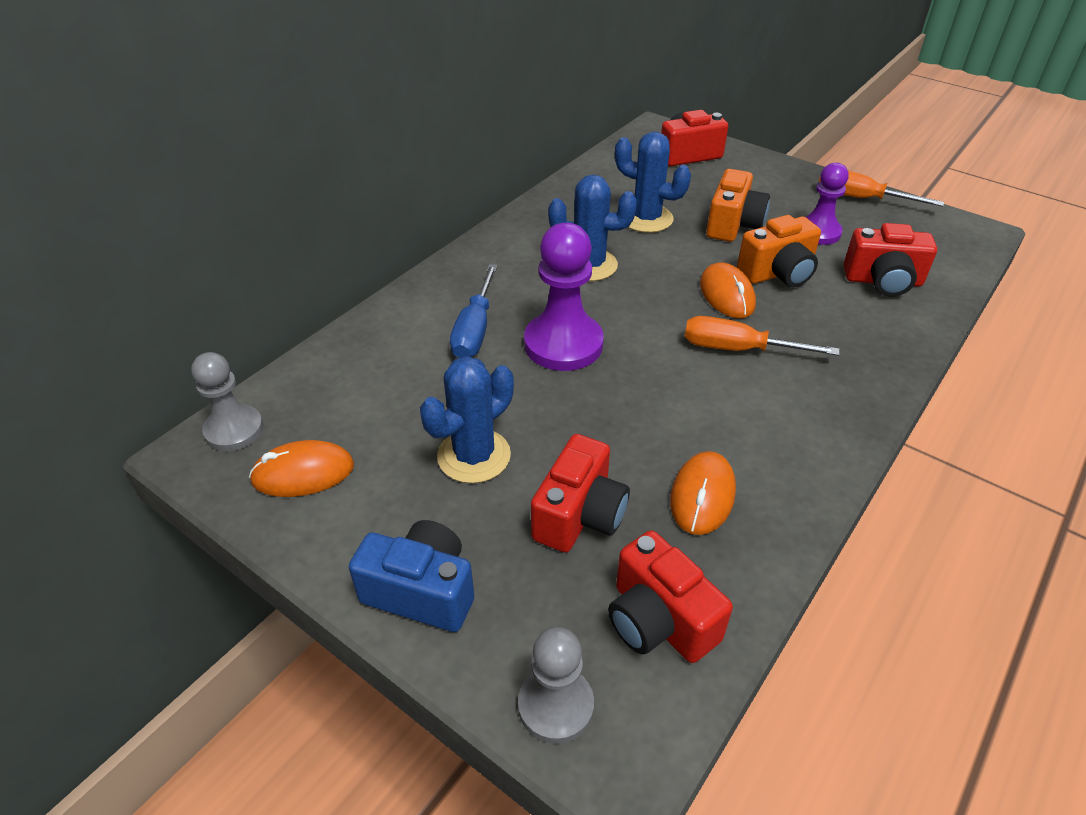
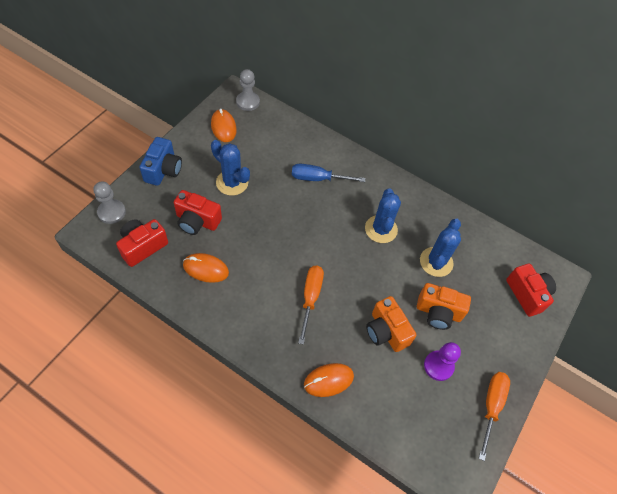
camera: 80 degrees right, 15 degrees up
(563, 344) = (309, 216): purple pawn -> none
(727, 295) = (360, 299): orange mouse -> orange mouse (328, 380)
(883, 281) = (386, 396): red camera -> none

